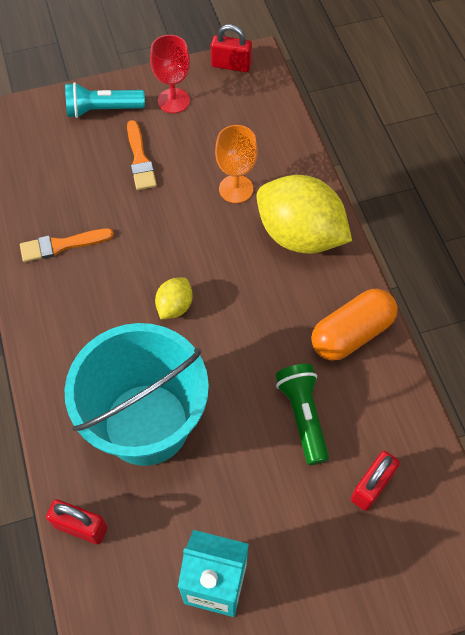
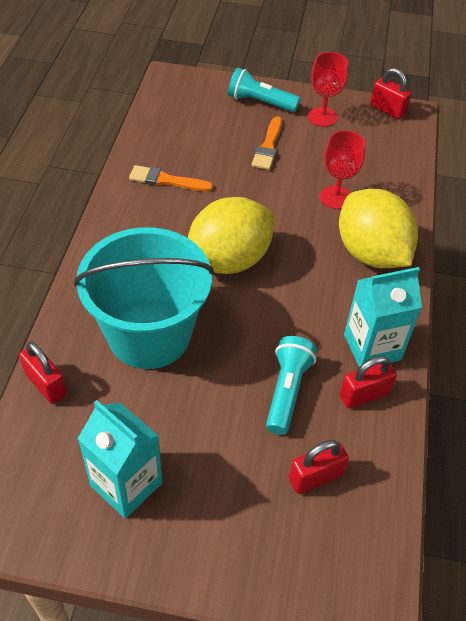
camera: 25 degrees right, 10 degrees down
(174, 306) = (229, 260): yellow lemon -> yellow lemon, size x2.16
(236, 189) = (336, 197): orange goblet -> red goblet
(302, 416) = (287, 391): green flashlight -> turquoise flashlight
(351, 334) = (372, 347): orange capsule -> turquoise carton
(369, 385) = (364, 395): none -> red padlock

